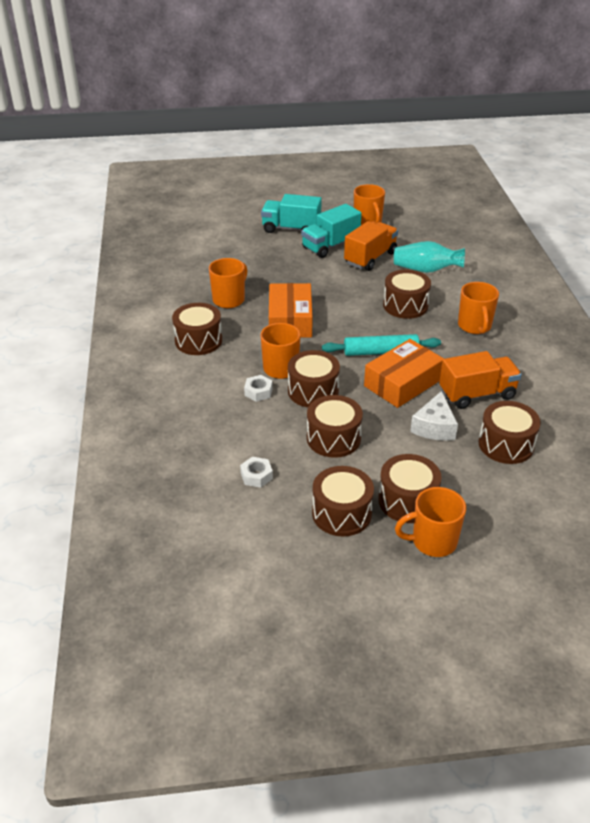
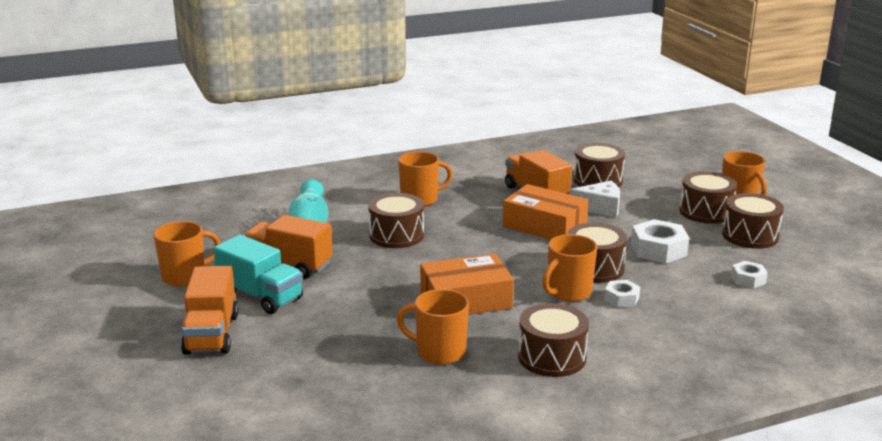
camera: 105 degrees left, 15 degrees down
(291, 229) = (211, 334): turquoise truck -> orange truck
(333, 438) = (658, 249): brown drum -> white nut
(381, 352) = (498, 240): turquoise rolling pin -> none

